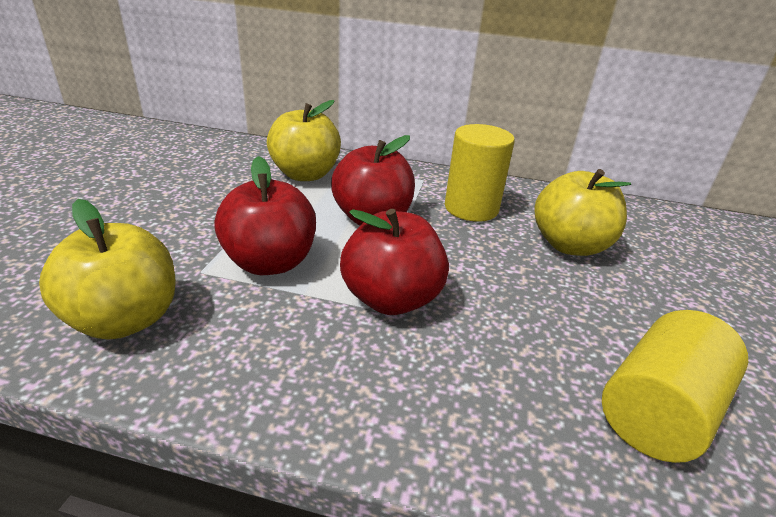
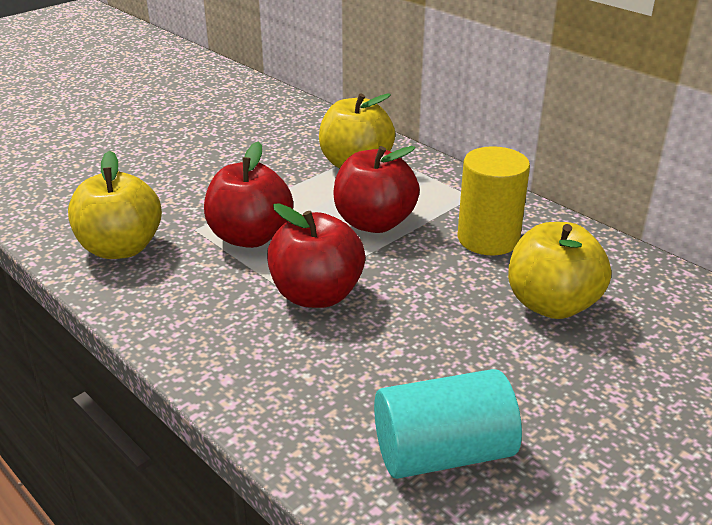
camera: 35 degrees right, 0 degrees up
(658, 410) = (443, 453): yellow cylinder -> turquoise cylinder

